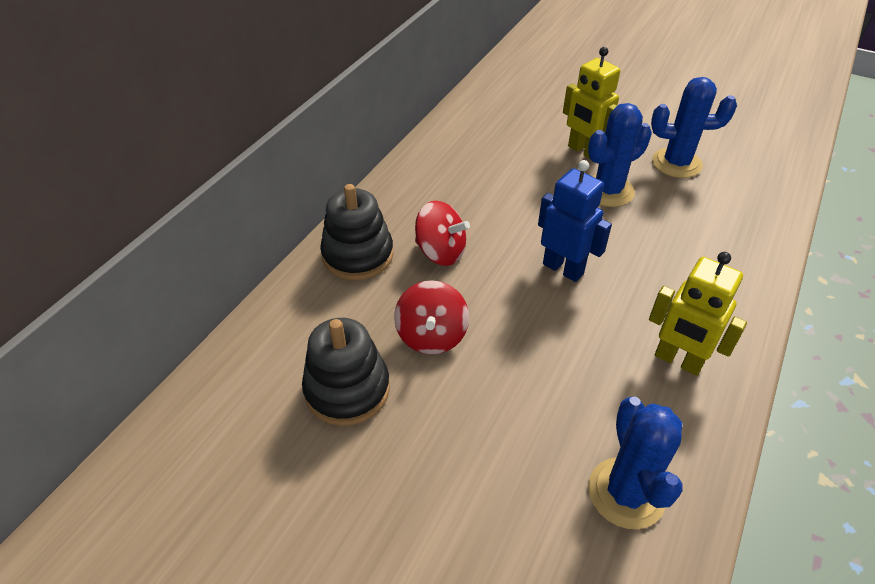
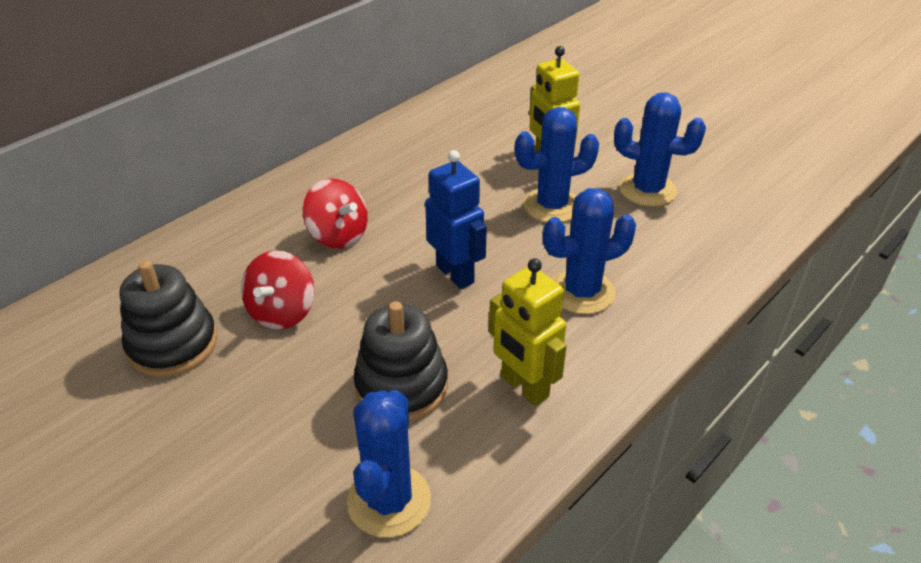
camera: 15 degrees right, 5 degrees down
(358, 255) = (255, 224): black stacking toy -> black stacking toy (401, 386)
(675, 264) = (581, 292): none -> blue cactus

